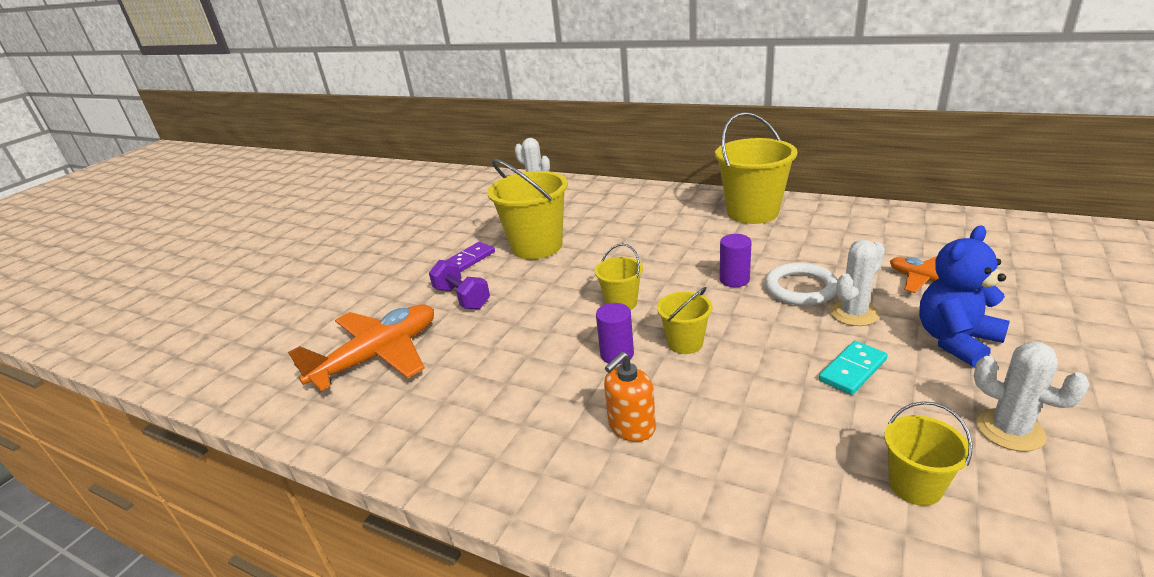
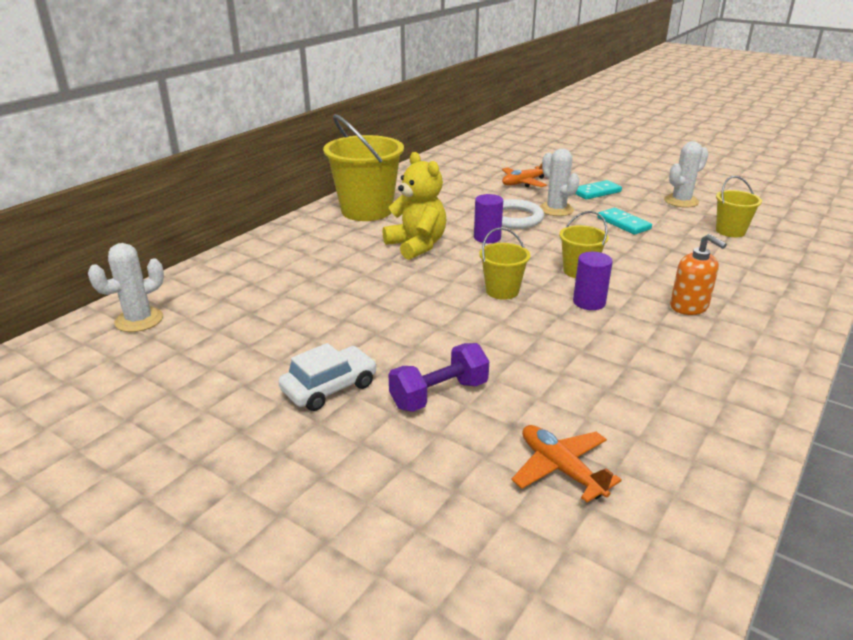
camera: 85 degrees left, 0 degrees up
(378, 356) = (561, 469): orange plane -> orange plane, size x0.56
(469, 259) = (329, 387): purple domino -> white car
(537, 246) = (336, 331): yellow bucket -> none
(691, 248) = (417, 246): none -> yellow teddy bear
(956, 340) = (596, 192): blue teddy bear -> turquoise domino

